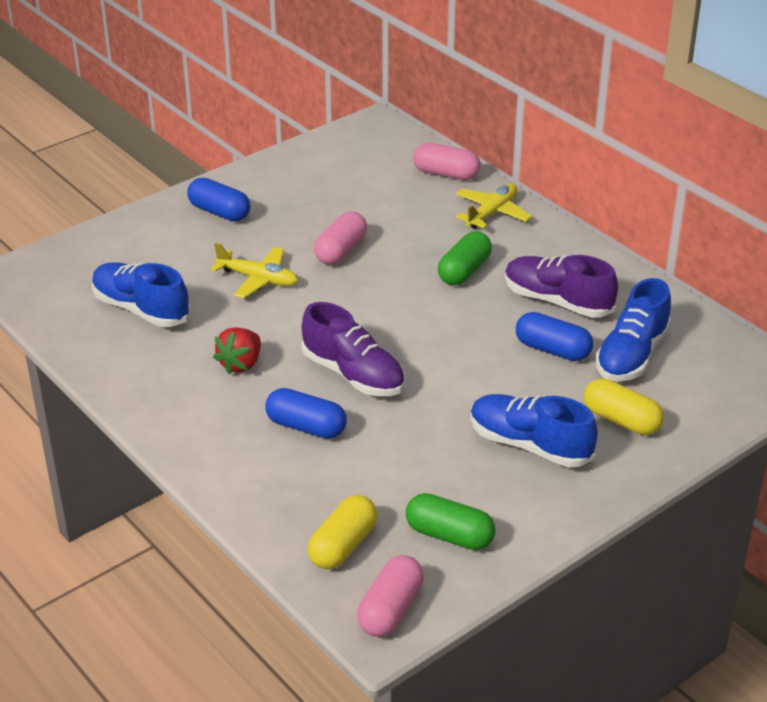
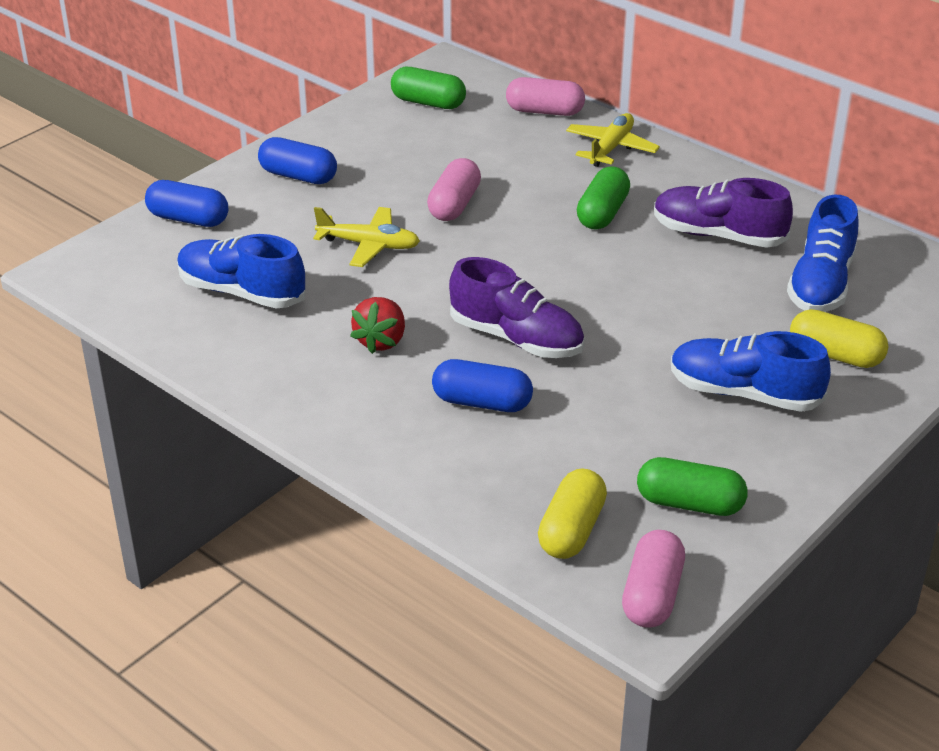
camera: 10 degrees left, 0 degrees up
(349, 157) = (428, 102): none -> green capsule
(552, 350) = (732, 287): blue capsule -> blue capsule (188, 219)

